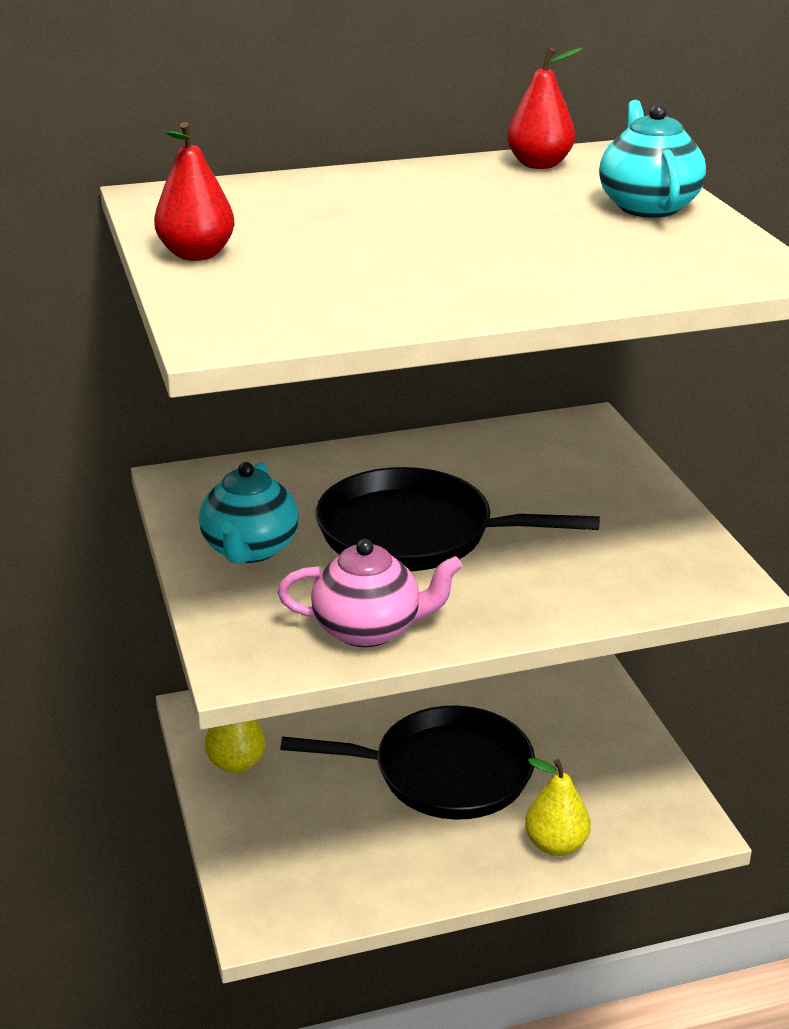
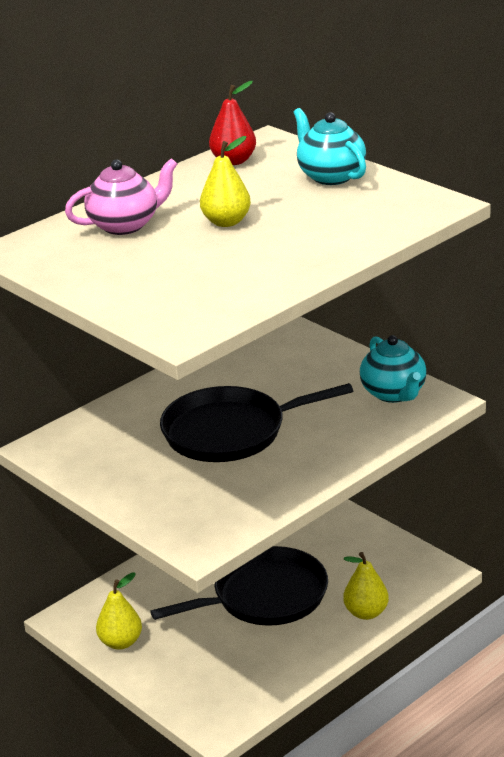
camera: 25 degrees left, 0 degrees up
(196, 254) = (96, 285): red pear -> none
(250, 550) = (134, 476): turquoise teapot -> turquoise teapot (394, 393)
(369, 629) = (256, 499): pink teapot -> pink teapot (125, 225)
(447, 225) = (226, 222): none -> yellow pear

